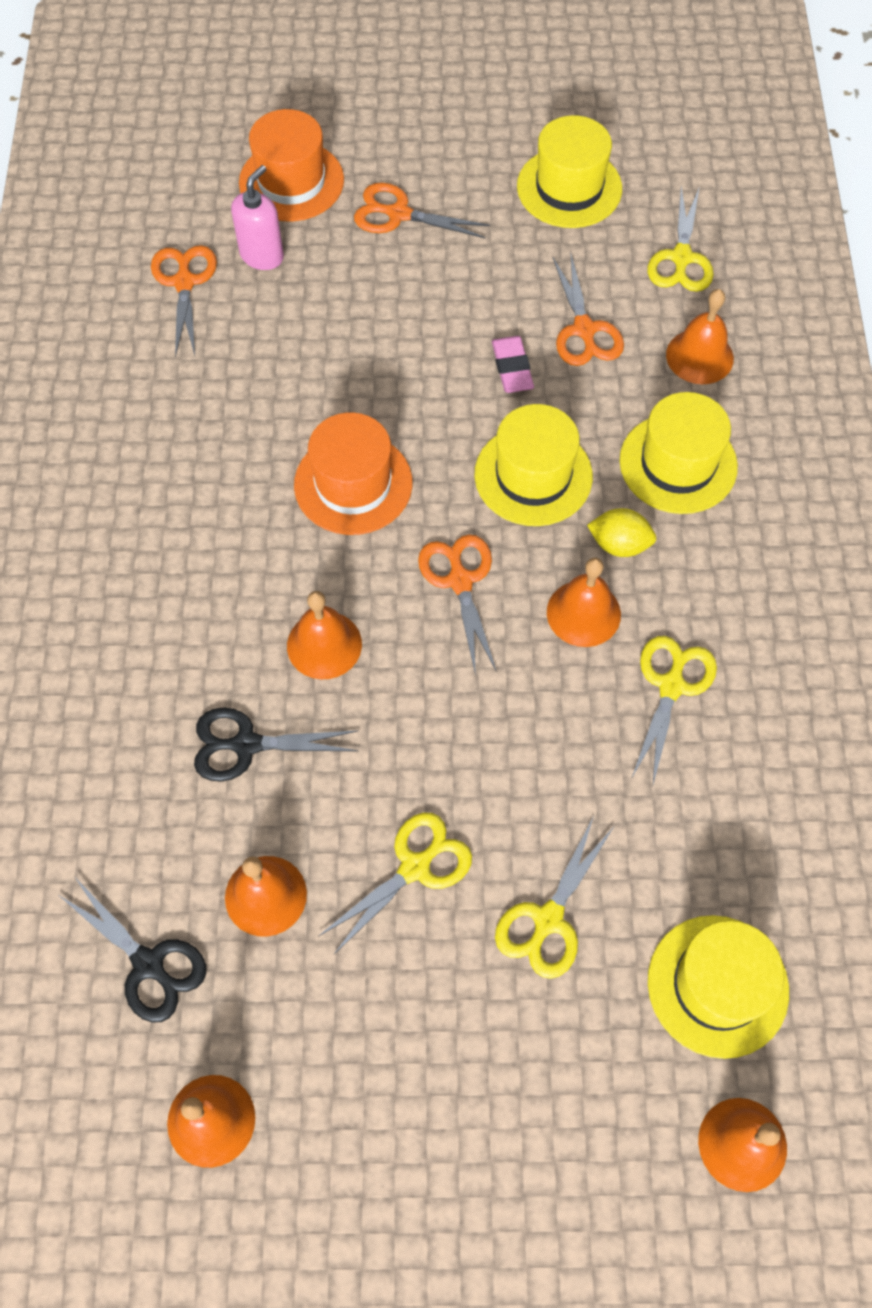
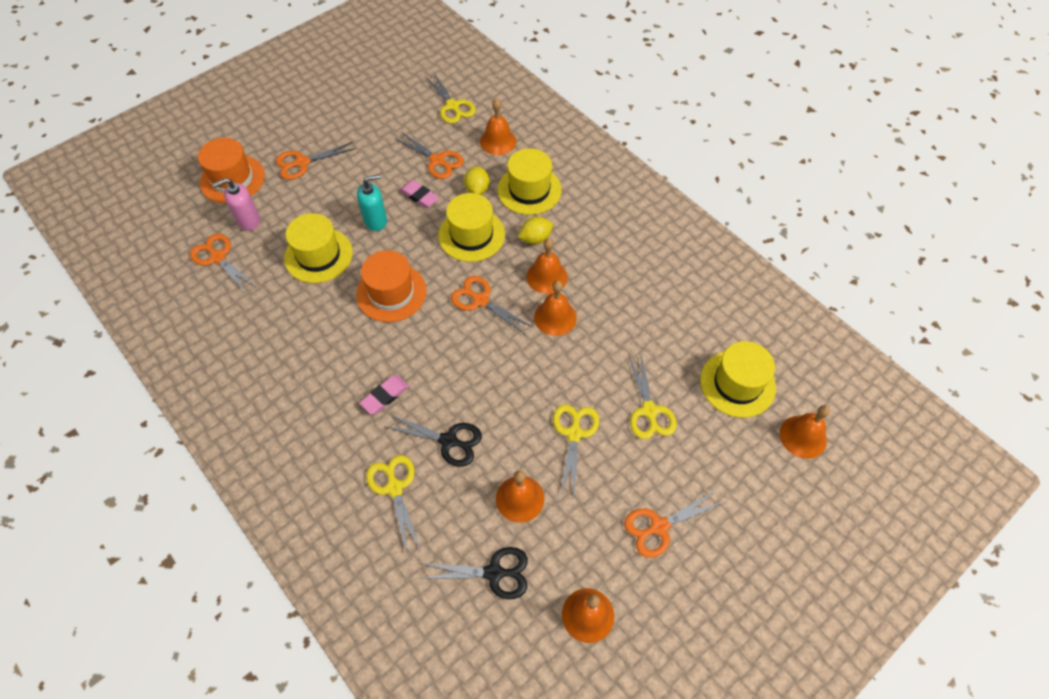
camera: 40 degrees left, 5 degrees down
(222, 622) = (385, 396): none -> pink eraser
(246, 745) = (448, 441): black scissors -> black scissors turned 120 degrees counterclockwise
(262, 255) = (248, 221): pink soap dispenser -> pink soap dispenser turned 105 degrees counterclockwise
(324, 645) = (444, 371): orange bell -> orange bell (555, 317)
(410, 1089) = (659, 526): none -> orange scissors
(422, 365) = (376, 221): none -> turquoise soap dispenser
(569, 188) = (374, 105): yellow hat -> yellow hat (318, 255)
(602, 412) = (477, 190): none -> yellow lemon
(671, 686) = (610, 280): yellow scissors -> yellow scissors (394, 488)

